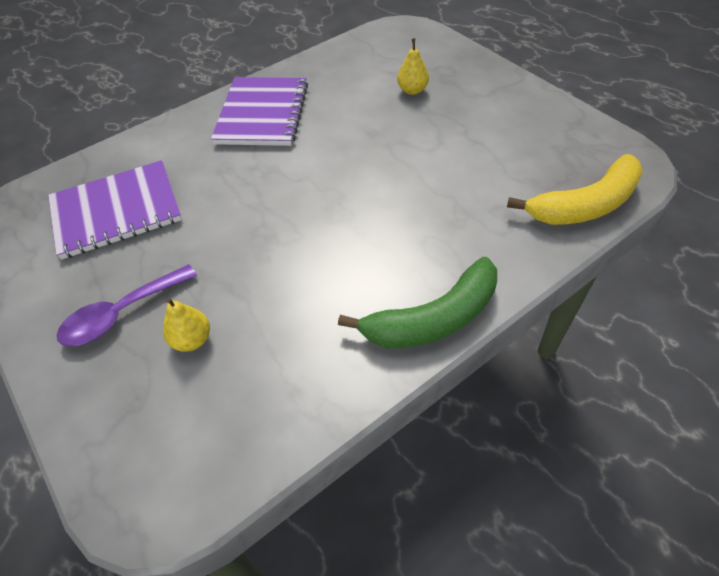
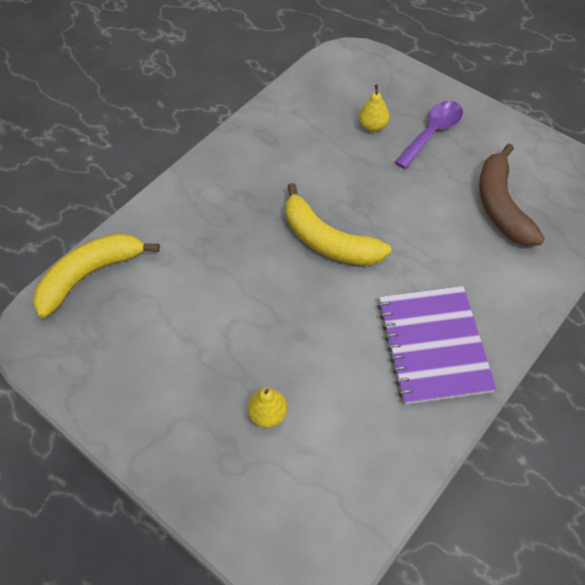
camera: 165 degrees right, 5 degrees up
(116, 211) = (501, 206): purple notebook -> brown banana
(317, 203) = (328, 241): none -> yellow banana
(433, 319) = (213, 164): green banana -> none

